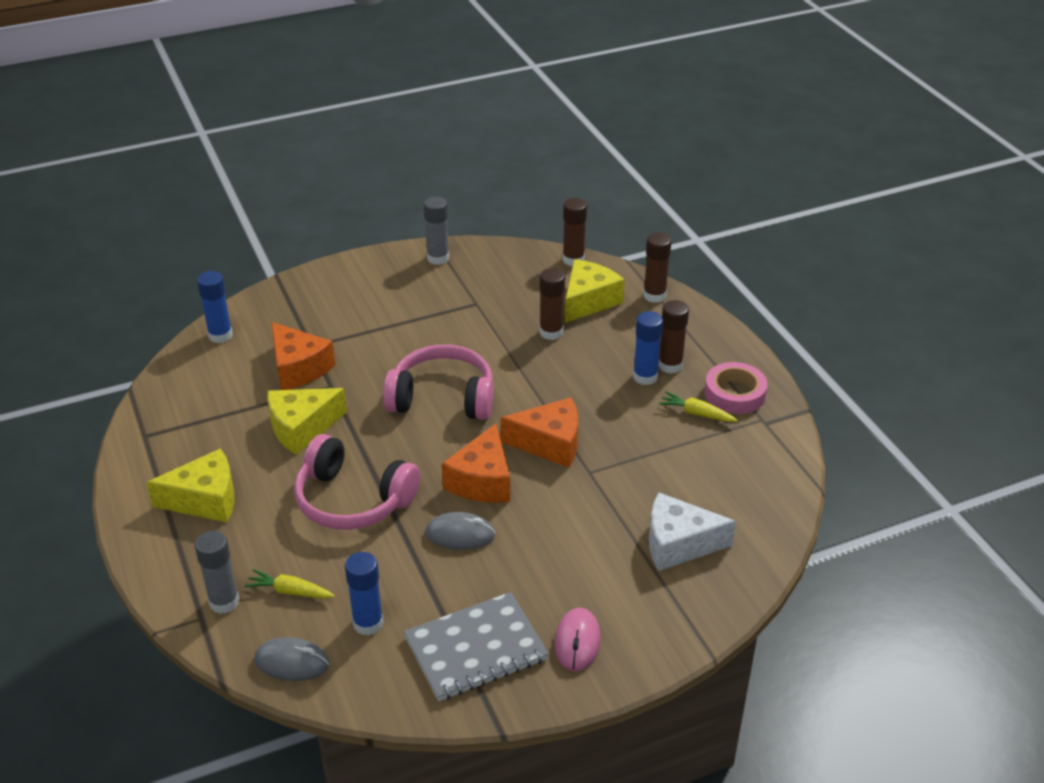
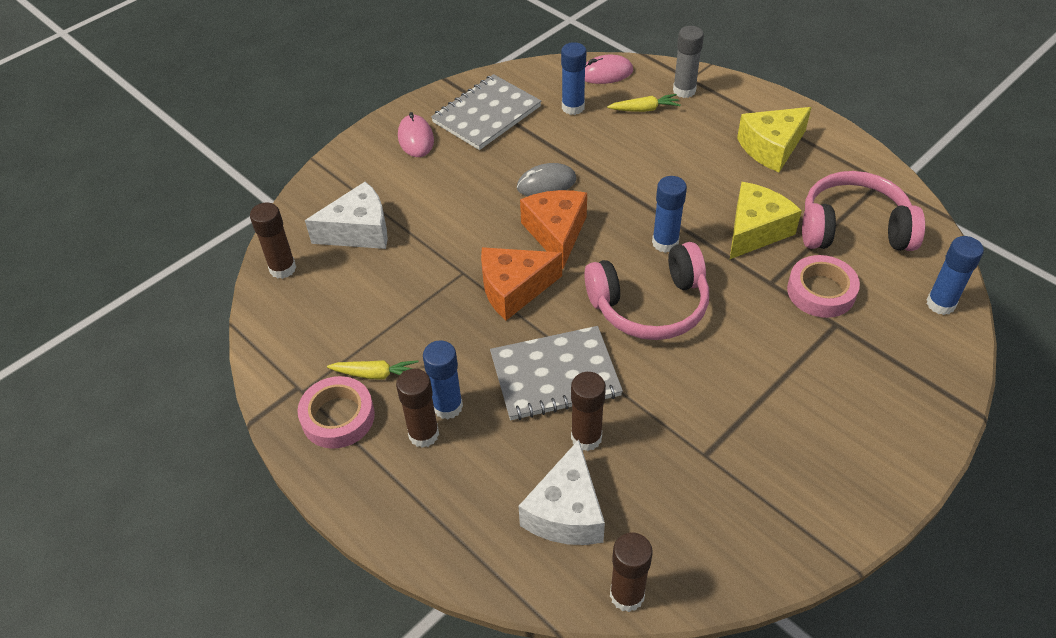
camera: 160 degrees right, 10 degrees up
(292, 662) = (606, 73): grey mouse -> pink mouse
(298, 368) = (821, 291): orange cheese -> pink tape
(352, 500) = (654, 183): pink headphones -> pink headphones (853, 228)
(389, 442) = (665, 243): none -> blue glue stick
(438, 258) = (812, 524): grey glue stick -> none
(551, 373) = (555, 376): none -> grey notebook
(588, 301) = (566, 512): yellow cheese -> white cheese
(654, 295) = (482, 557): brown glue stick -> brown glue stick (283, 268)

